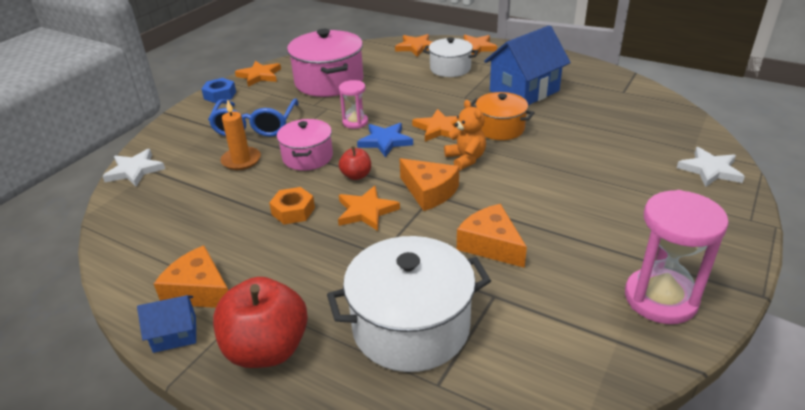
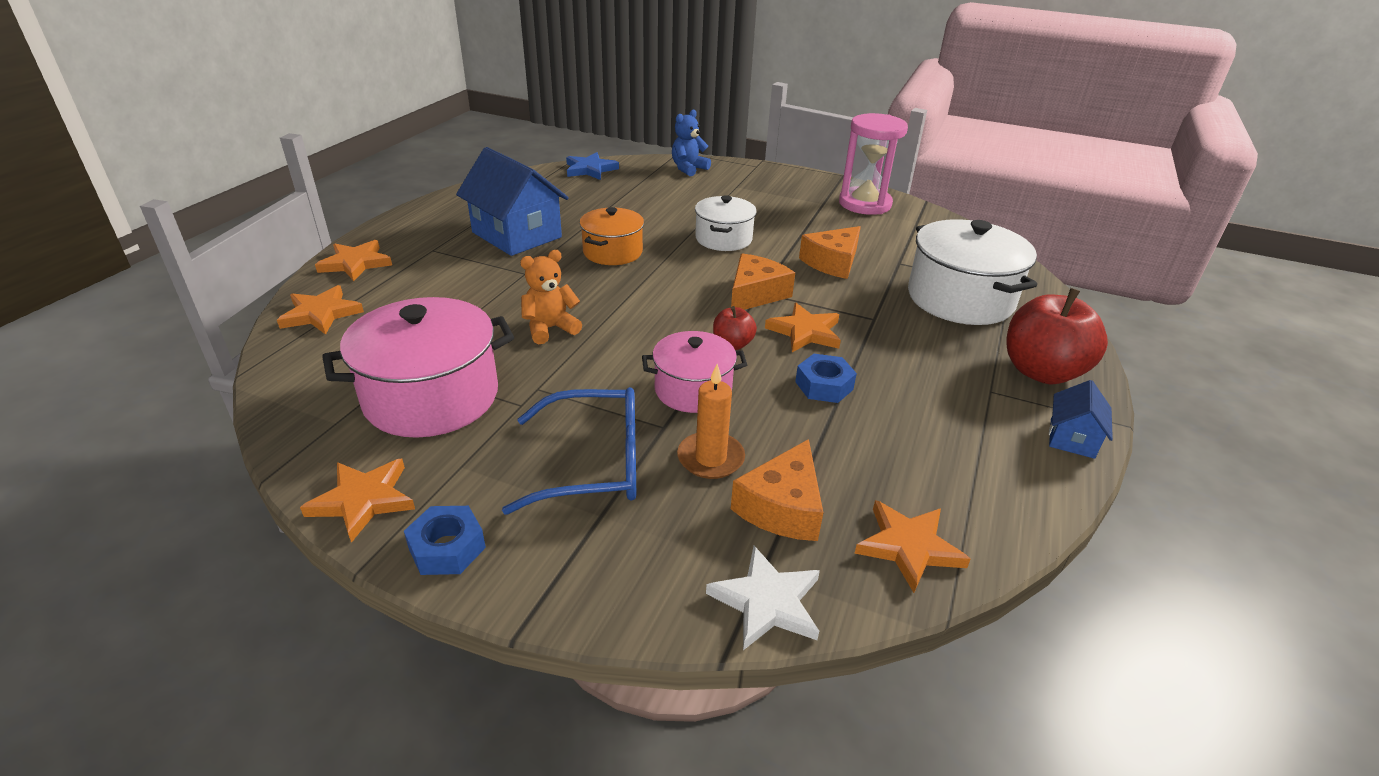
camera: 100 degrees left, 0 degrees up
(175, 334) = (1072, 438): blue house -> blue house turned 45 degrees clockwise
(199, 291) = (1001, 435): orange cheese -> orange cheese (782, 507)
(293, 211) = (824, 385): orange nut -> blue nut
(355, 122) = (589, 356): pink hourglass -> none
(385, 141) = (645, 328): blue star -> blue star (590, 169)
(439, 128) = (611, 289): orange star -> orange star (909, 547)
(450, 69) = (426, 283): white pot -> white pot (723, 239)
(465, 159) = (684, 273): orange teddy bear -> orange teddy bear (550, 329)
(710, 170) = (688, 169): white star -> blue teddy bear

